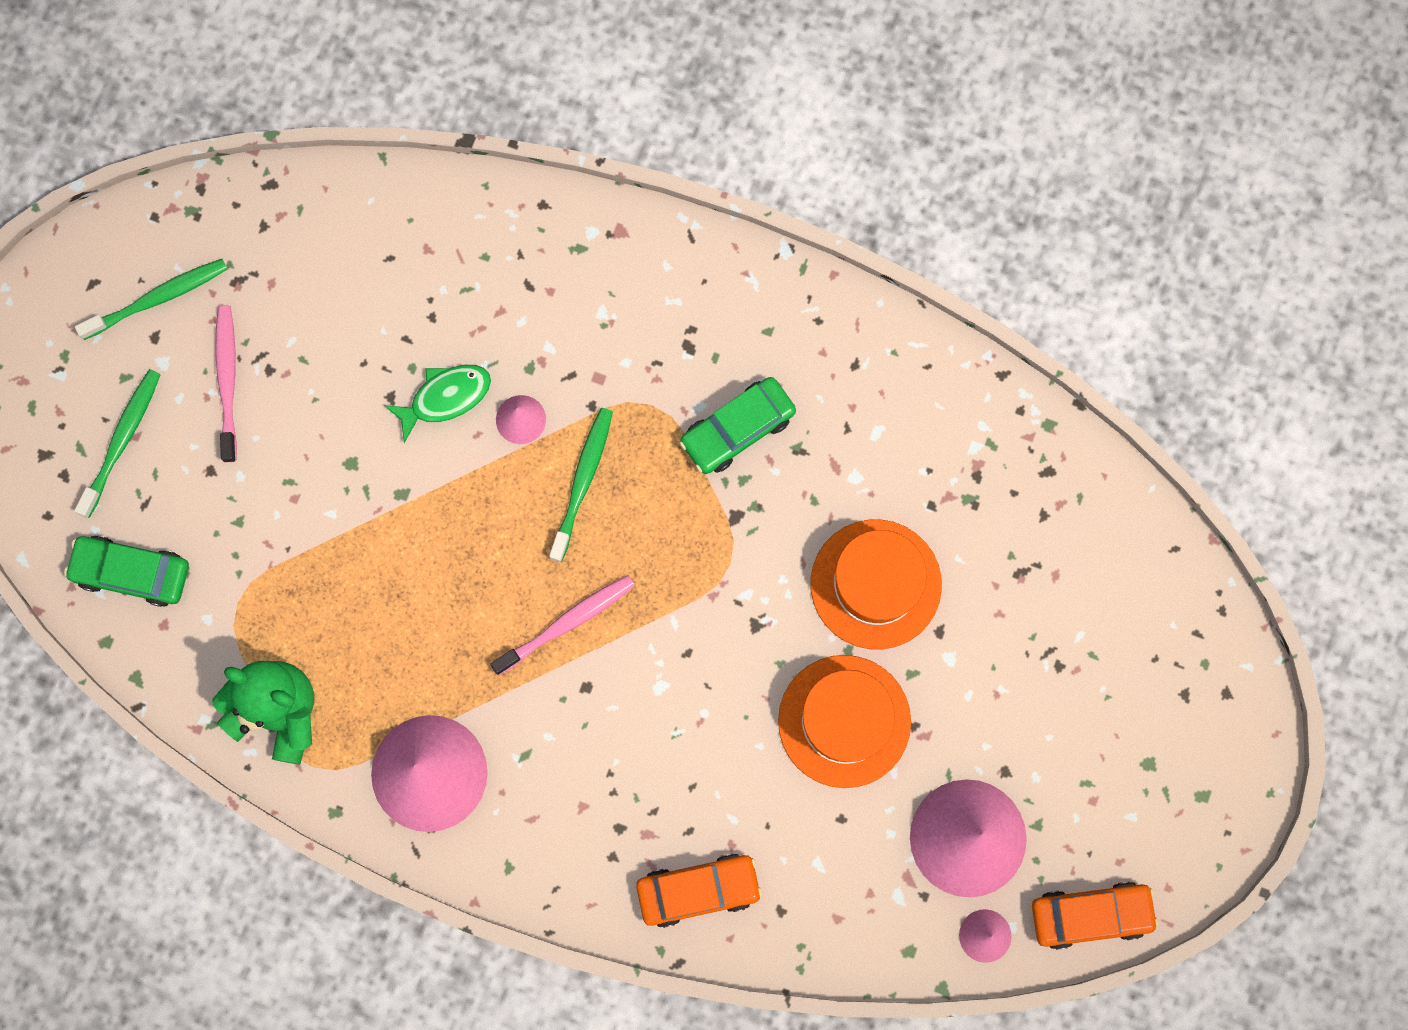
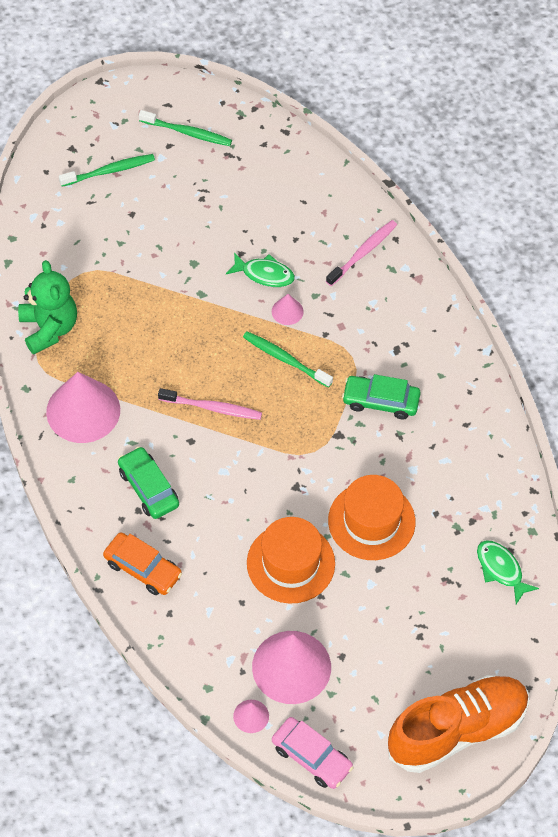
camera: 45 degrees right, 20 degrees down
(132, 572) = (54, 222): green car -> green car (148, 488)
(227, 381) = (179, 187): pink toothbrush -> pink toothbrush (363, 253)
(582, 482) = (285, 359): green toothbrush -> green toothbrush turned 120 degrees counterclockwise
(1062, 503) = (501, 570): none -> green fish
(1091, 915) = (311, 757): orange car -> pink car
(1200, 732) = (457, 730): none -> orange shoe

